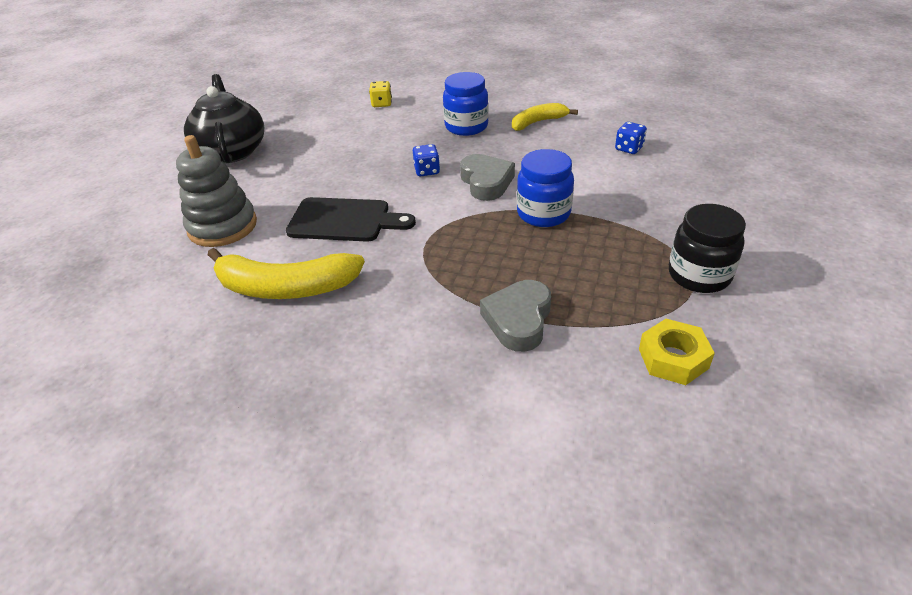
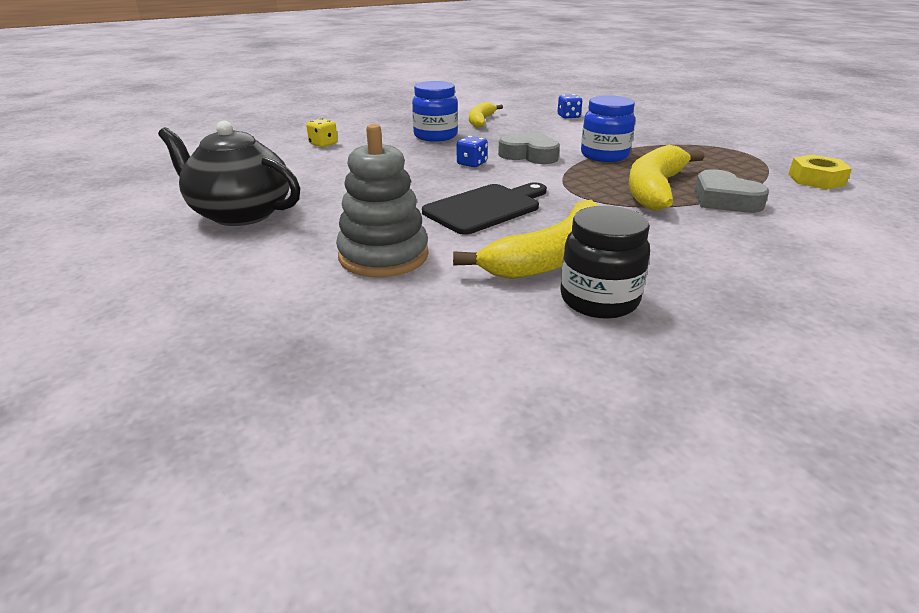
camera: 50 degrees left, 10 degrees down
(492, 273) = (654, 189): none -> yellow banana
(699, 275) = (739, 149): black jar -> black jar (599, 300)

